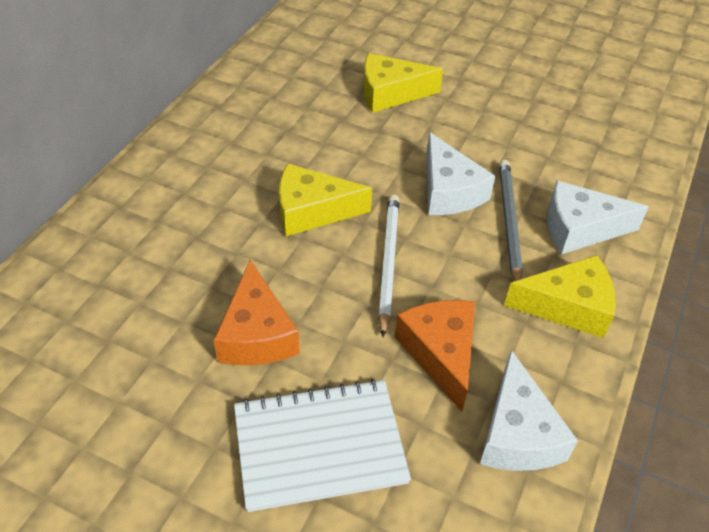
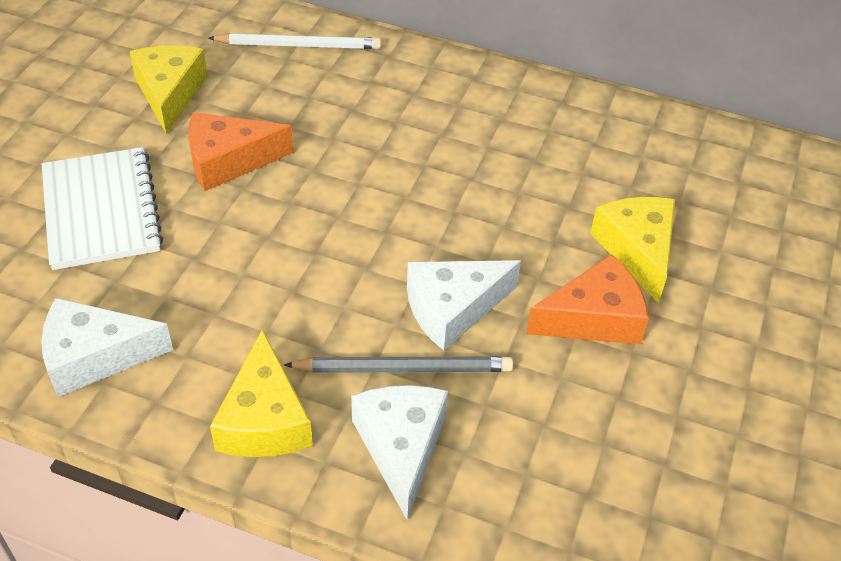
camera: 85 degrees right, 0 degrees up
(312, 211) = (399, 188): yellow cheese -> yellow cheese (169, 93)
(388, 262) = (327, 253): white pencil -> white pencil (299, 45)
(440, 353) = (199, 296): orange cheese -> orange cheese (594, 318)

